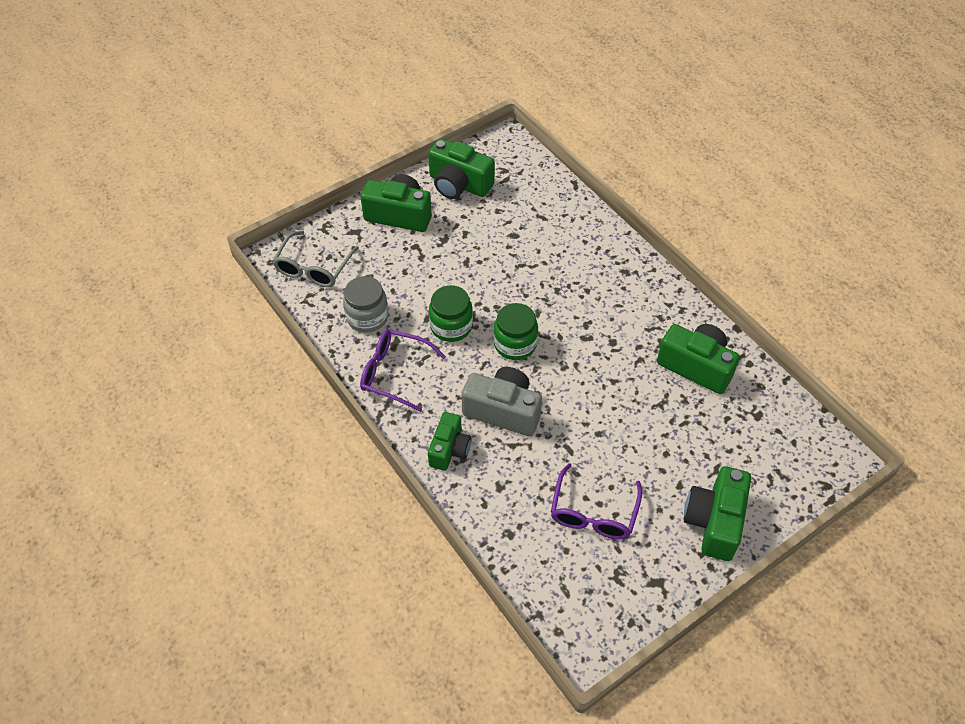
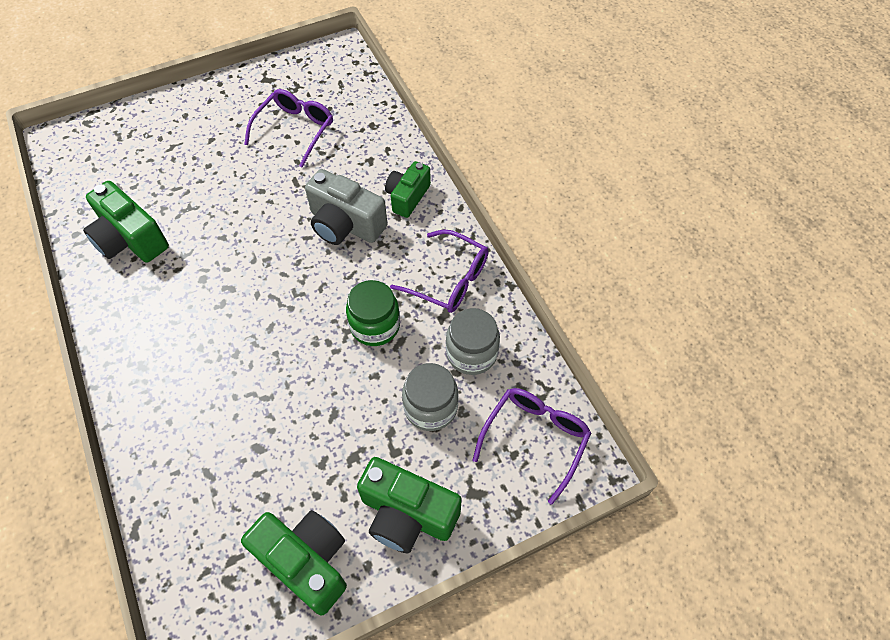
camera: 170 degrees left, 5 degrees up
(313, 268) = (535, 438): grey glasses -> purple glasses
(394, 276) = (430, 407): none -> grey jar
(515, 344) = (309, 292): green jar -> none
(714, 521) = (198, 110): green camera -> none

